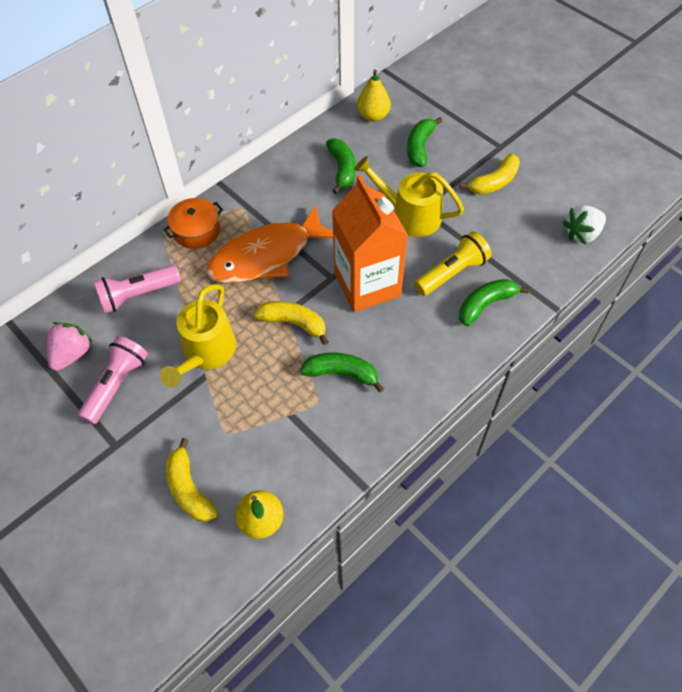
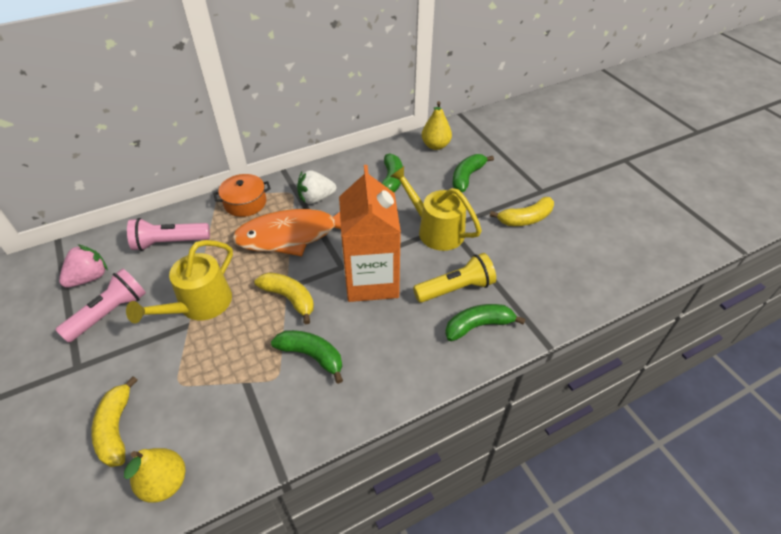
camera: 15 degrees right, 10 degrees down
(582, 234) = (598, 282): white strawberry -> white strawberry (316, 198)

